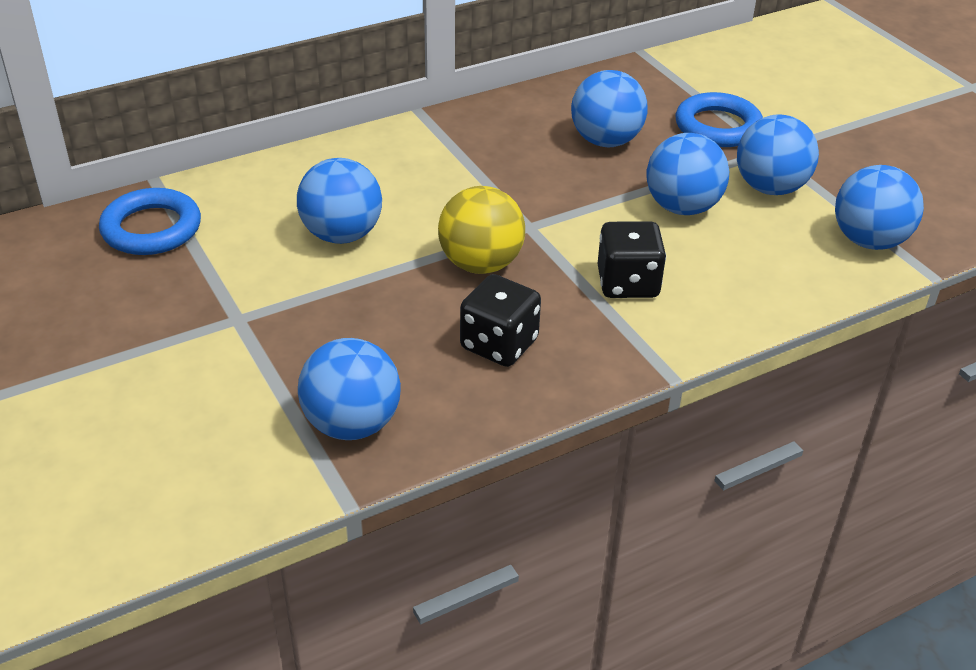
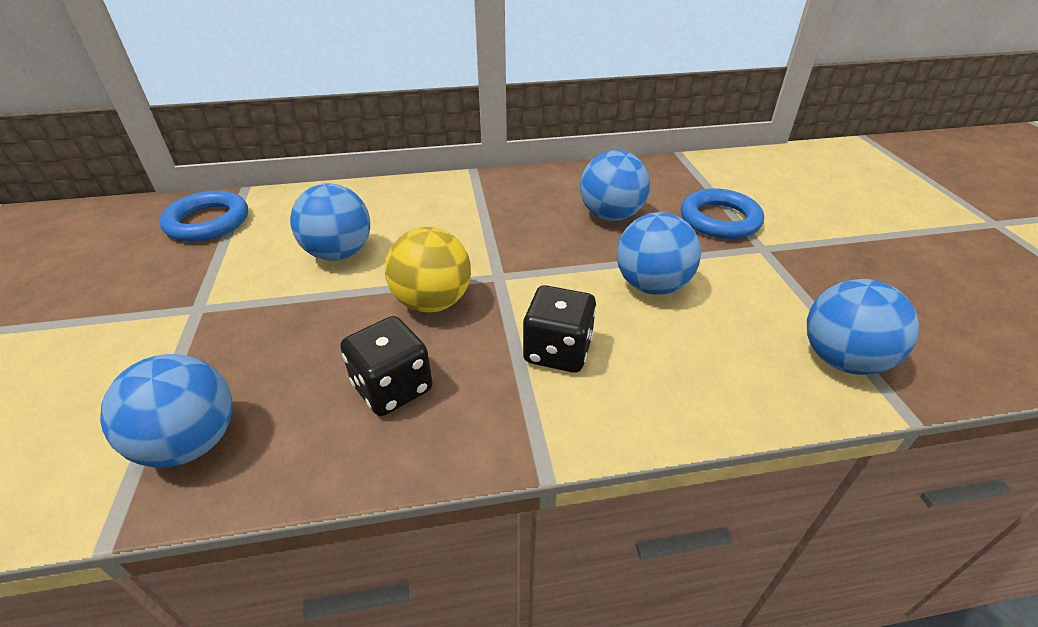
camera: 20 degrees right, 0 degrees up
(770, 188) = (749, 283): blue ball -> none

